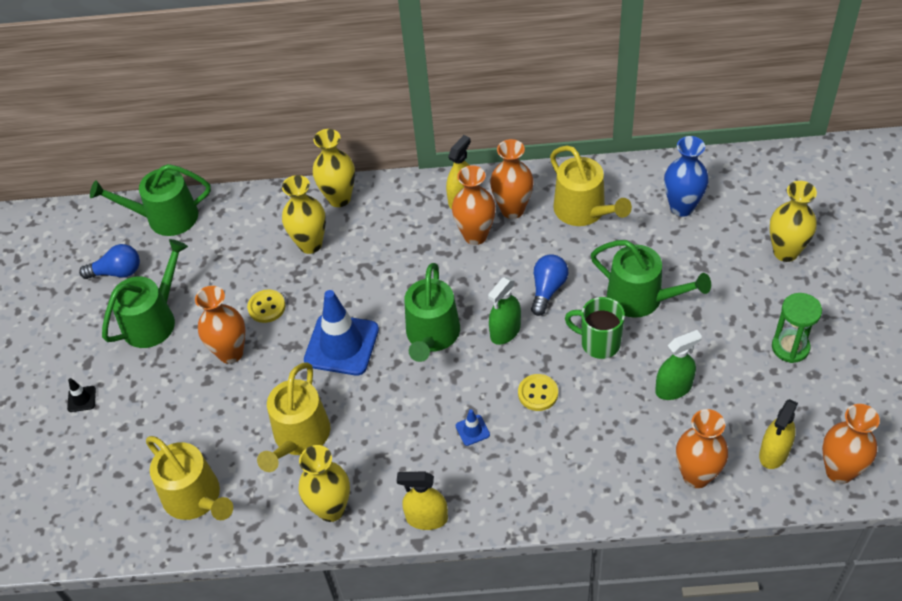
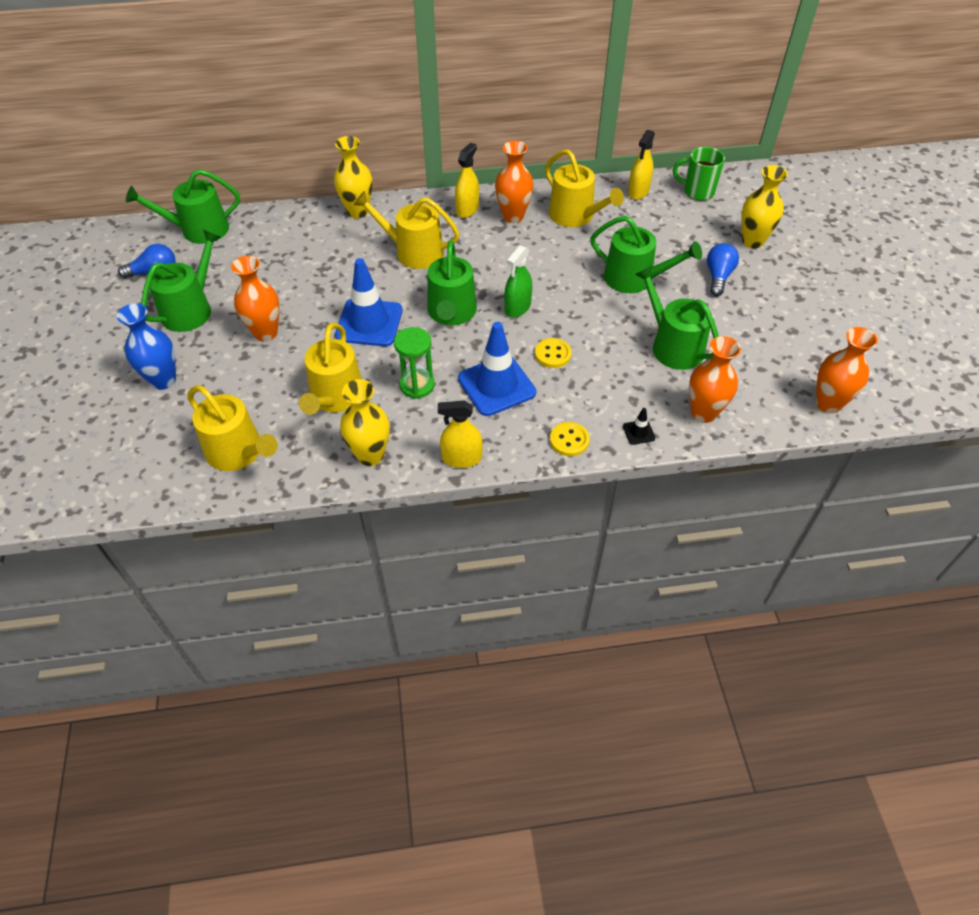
camera: 10 degrees left, 0 degrees up
(81, 399) = (123, 375): black traffic cone -> black traffic cone (638, 432)
(266, 307) = (297, 296): yellow button -> yellow button (569, 440)
(310, 244) = (334, 246): yellow vase -> none
(396, 254) = (413, 251): none -> yellow watering can
(472, 430) = (496, 385): blue traffic cone -> blue traffic cone, size x2.42
(475, 235) = (482, 236): orange vase -> none
(547, 289) = (551, 274): blue light bulb -> blue light bulb (718, 276)
(599, 343) = (602, 313): green mug -> green mug (697, 192)
(673, 388) = (673, 346): green spray bottle -> green watering can
(682, 207) = (659, 211): blue vase -> blue vase (163, 380)
(774, 453) = (769, 392): yellow spray bottle -> yellow spray bottle (638, 191)
(790, 347) = (769, 311): green hourglass -> green hourglass (417, 385)

